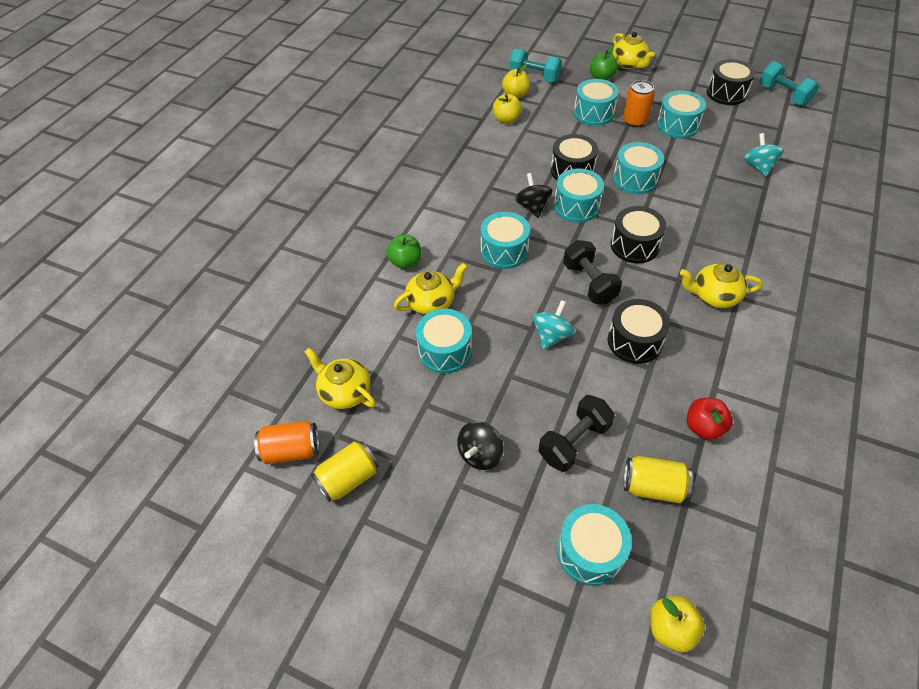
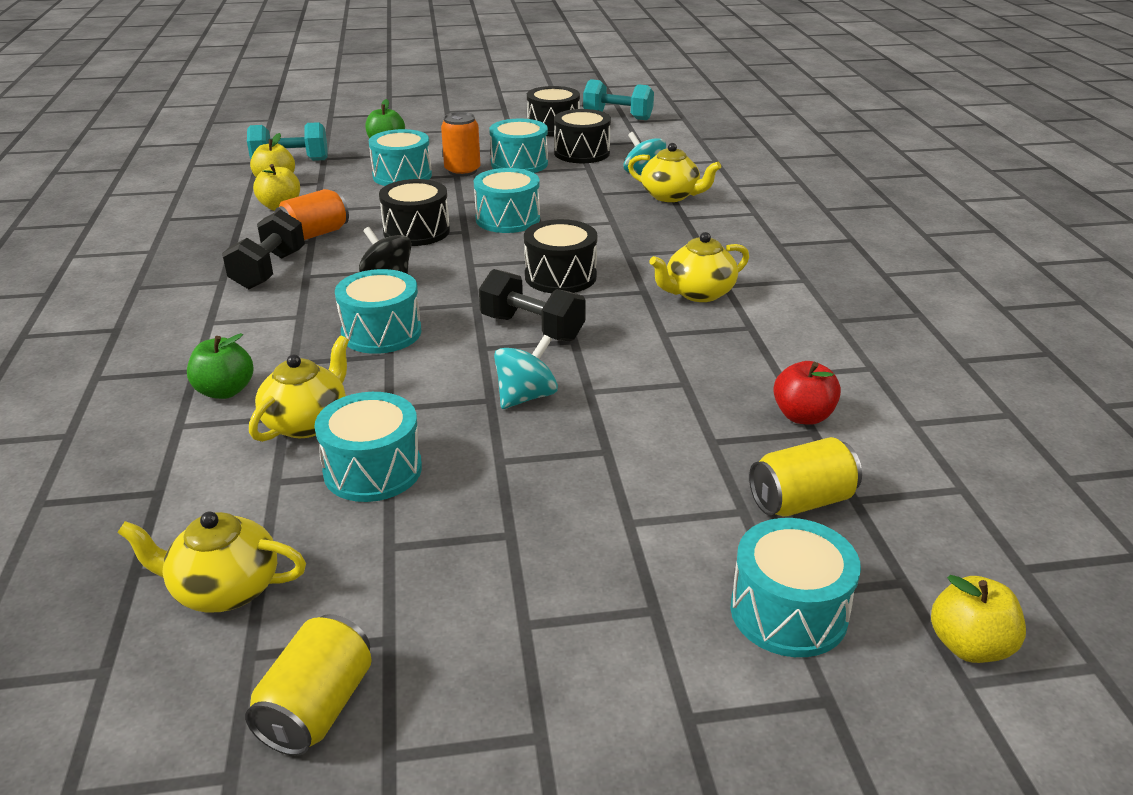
camera: 35 degrees left, 20 degrees down
(291, 450) = (166, 719): orange can -> orange can (314, 234)
(480, 454) = (529, 570): black spinning top -> none
(552, 335) = (526, 397): turquoise spinning top -> turquoise spinning top turned 45 degrees clockwise
(574, 441) = (655, 497): black dumbbell -> black dumbbell (269, 270)
(576, 206) = (451, 262): turquoise drum -> none
(629, 64) = (413, 127): yellow teapot -> yellow teapot (671, 196)
(634, 341) = (642, 365): black drum -> black drum (582, 153)

